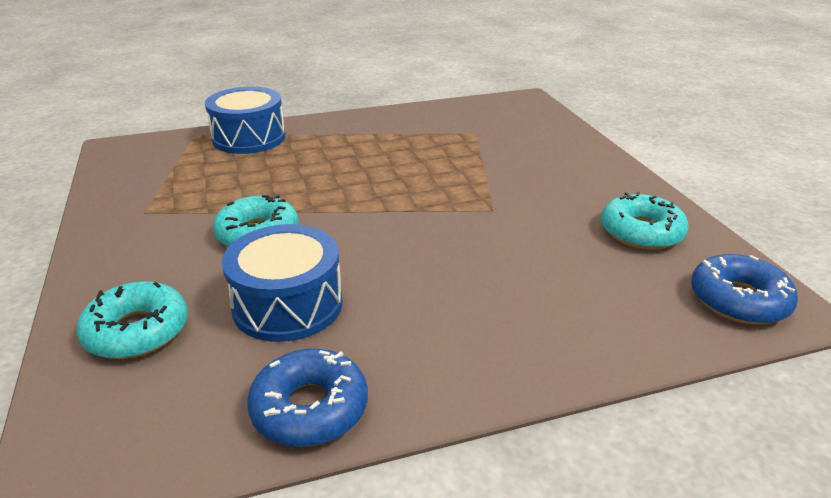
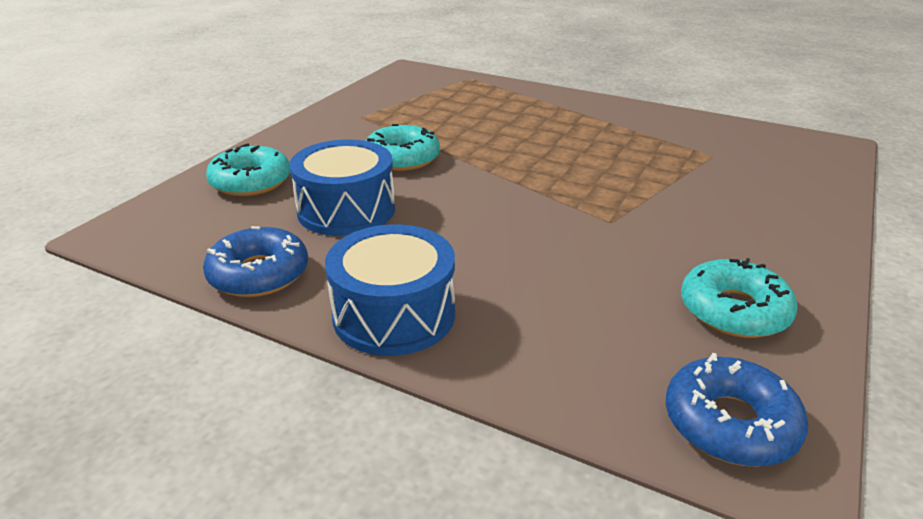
camera: 45 degrees right, 0 degrees up
(249, 138) = (504, 92): blue drum -> blue drum (394, 314)

